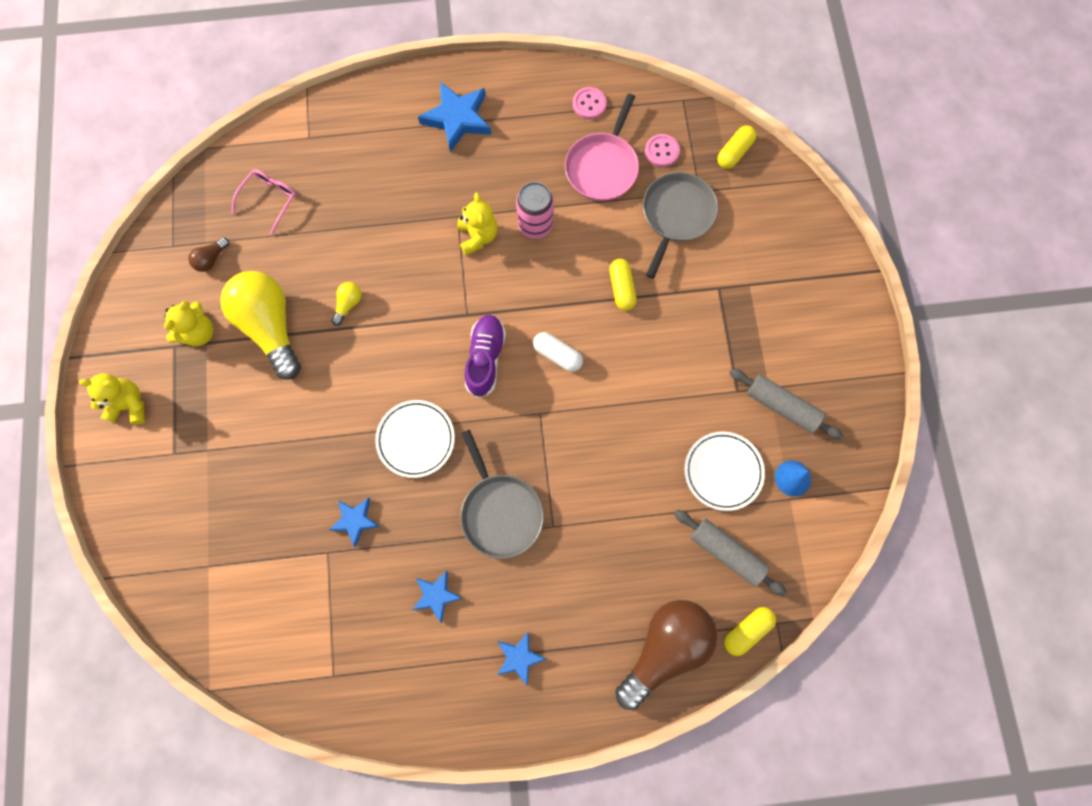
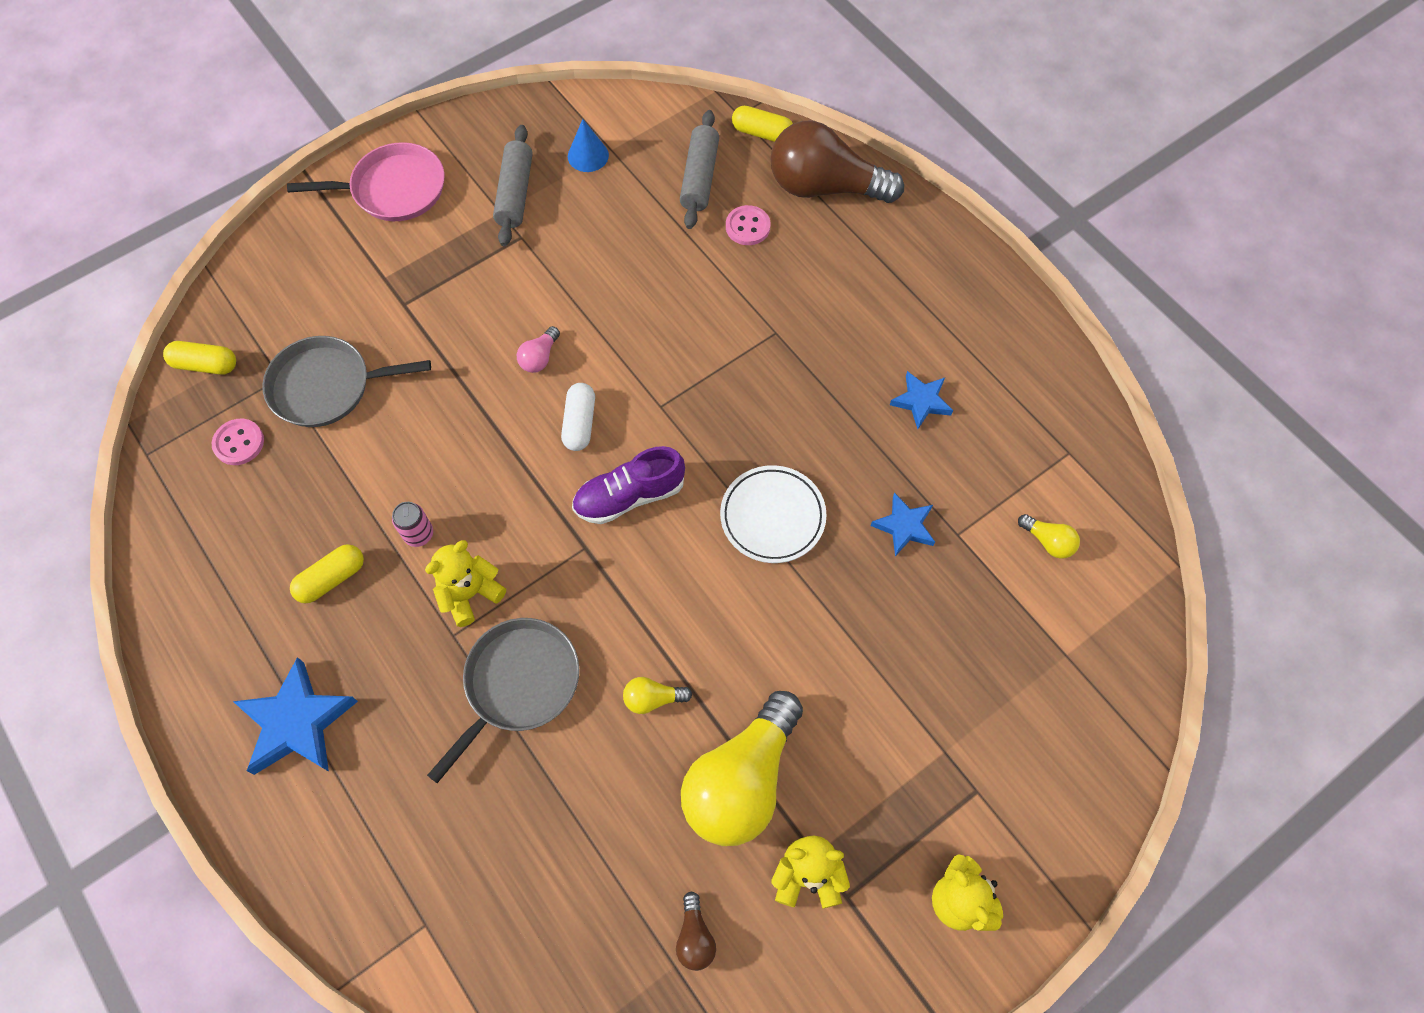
camera: 120 degrees left, 10 degrees down
(211, 259) = (695, 937): brown light bulb -> brown light bulb turned 75 degrees clockwise
(269, 200) = (558, 914): pink glasses -> none
(283, 611) = (1048, 541): none -> yellow light bulb
(500, 511) = (794, 388): grey pan -> grey pan (518, 684)
(519, 657) = (923, 298): blue star -> none
(535, 225) = (419, 534): pink can -> pink can, size x0.61
(589, 104) = (199, 562): pink button -> pink button (747, 227)
(603, 167) = (293, 498): pink pan -> pink pan (393, 189)
(621, 288) = (457, 398): yellow capsule -> yellow capsule (332, 579)
(624, 354) = (539, 357): none -> pink light bulb
(723, 471) = (618, 213): white plate -> none

